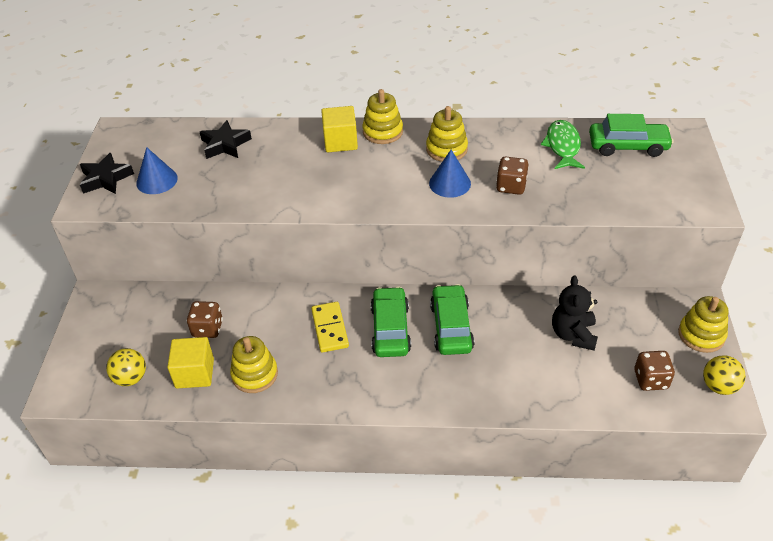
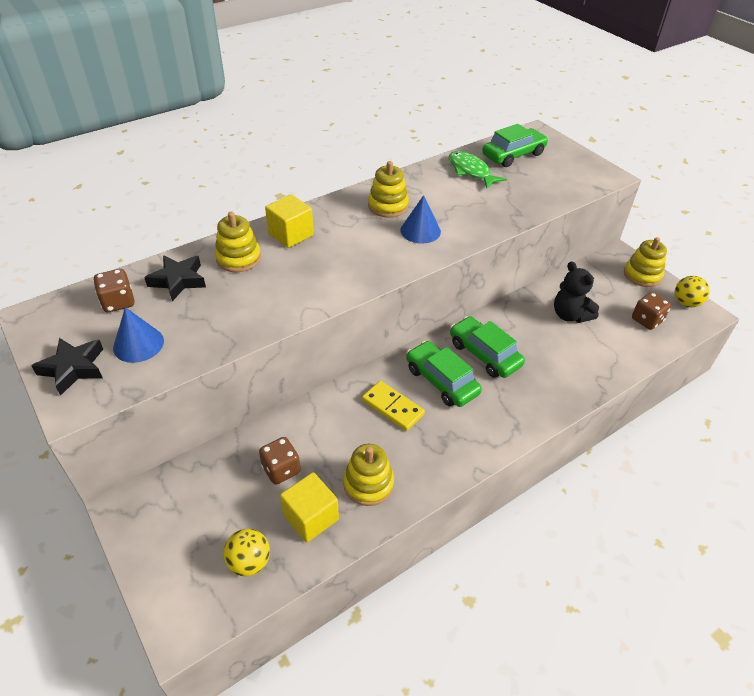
camera: 40 degrees left, 0 degrees up
(382, 132) = (319, 212): yellow stacking toy -> yellow stacking toy (238, 258)
(511, 186) = (468, 214): brown dice -> brown dice (118, 302)

